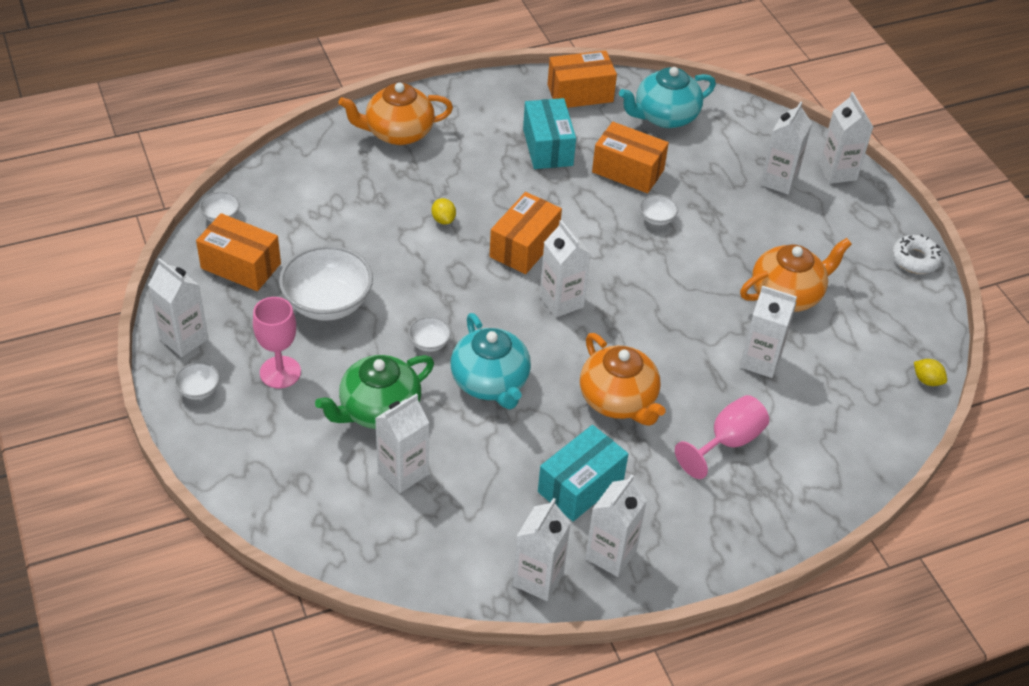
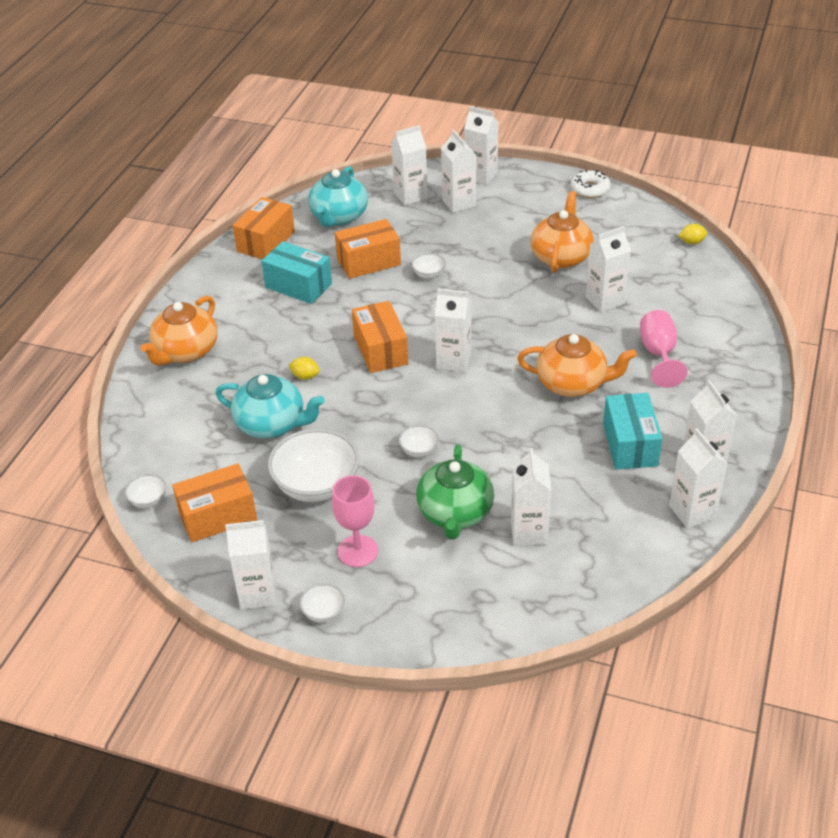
camera: 45 degrees left, 5 degrees down
(490, 382) = (491, 438): turquoise teapot -> turquoise teapot (272, 424)
(749, 143) = (410, 196): none -> white carton

